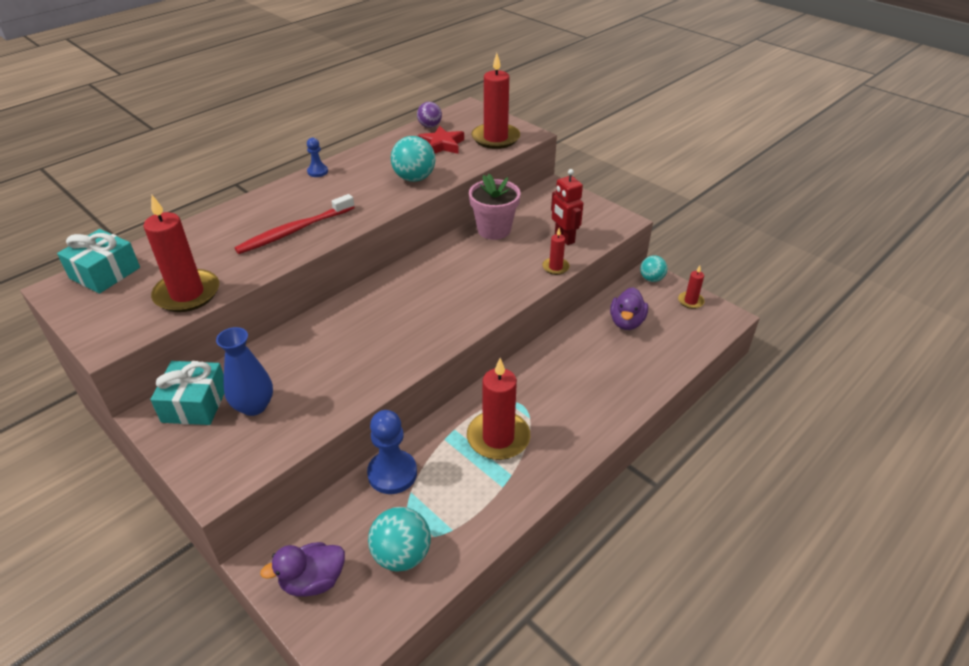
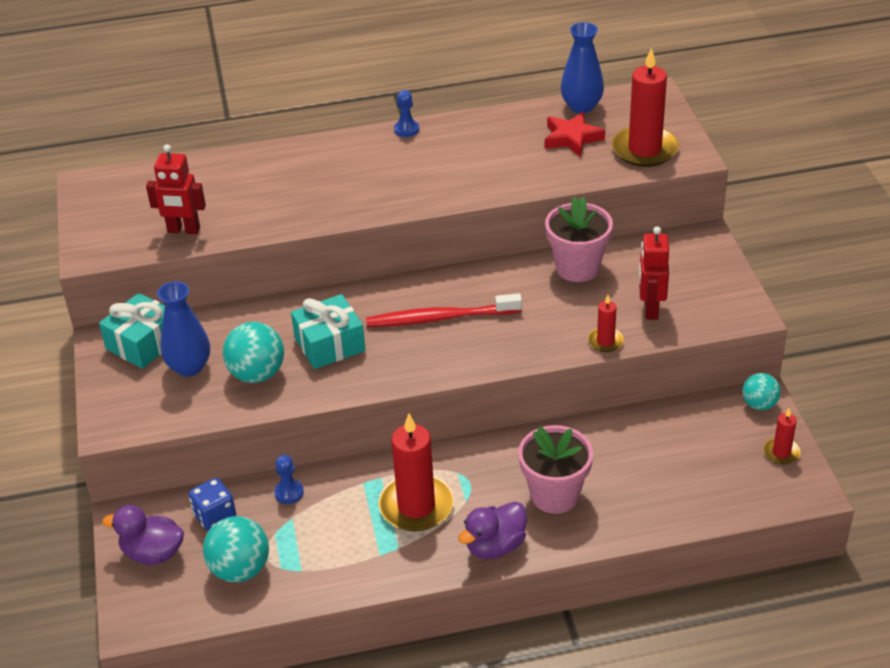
camera: 35 degrees right, 0 degrees up
(105, 273) = (131, 181): turquoise gift -> turquoise gift (329, 344)
(187, 294) = (183, 230): red candle -> red robot
(294, 231) = (327, 196): red toothbrush -> red toothbrush (439, 318)
(345, 521) = (215, 516): none -> blue dice
(392, 473) = (289, 492): blue pawn -> blue pawn, size x0.53
(414, 178) = (501, 173): turquoise ball -> turquoise ball (257, 374)
(430, 126) = (581, 106): purple ball -> blue vase
(584, 386) = (554, 495): none -> pink flower pot
(626, 322) = (674, 444): purple duck -> purple duck (495, 546)

